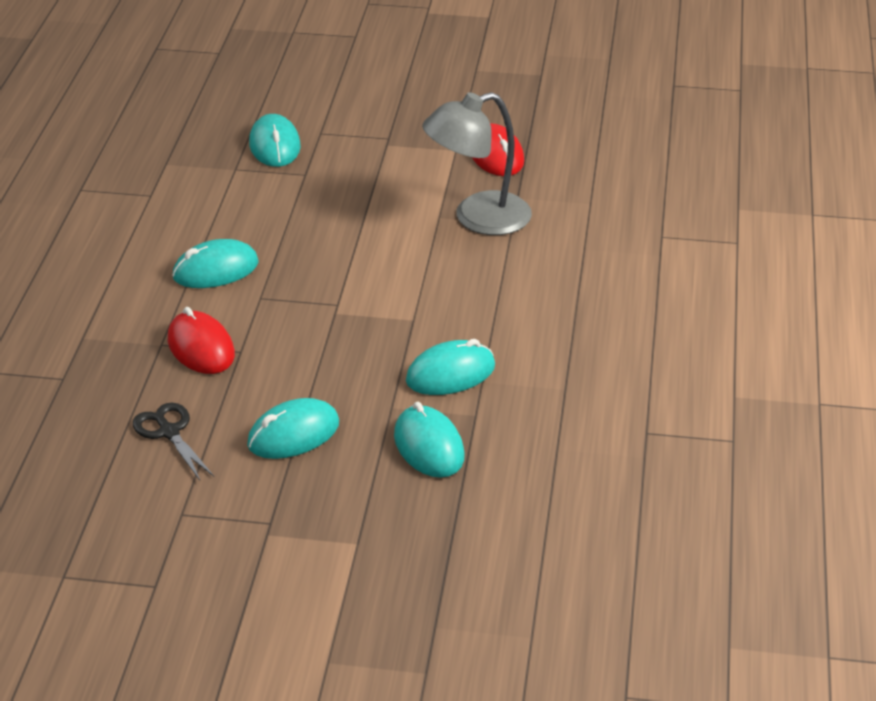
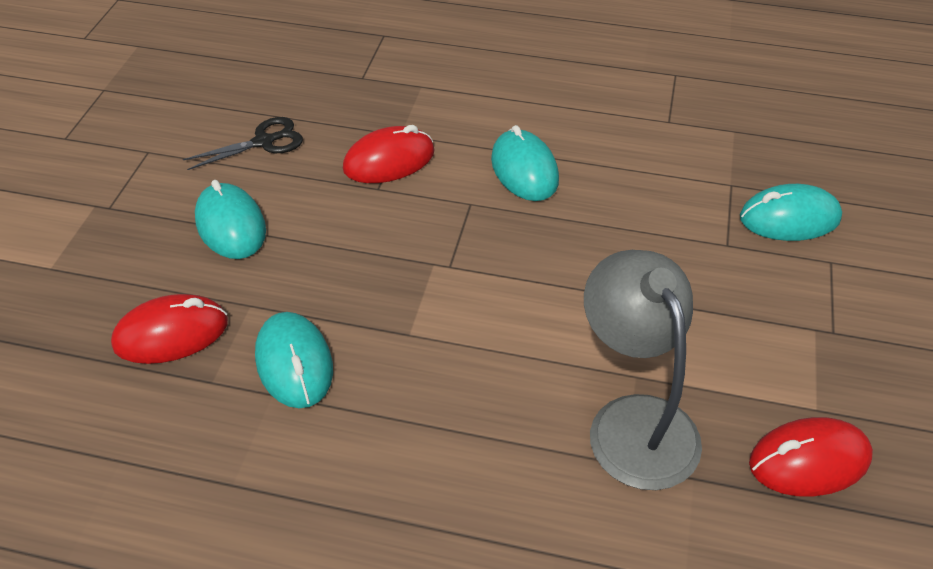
camera: 95 degrees right, 10 degrees up
(428, 446) = (171, 333): turquoise mouse -> red mouse

